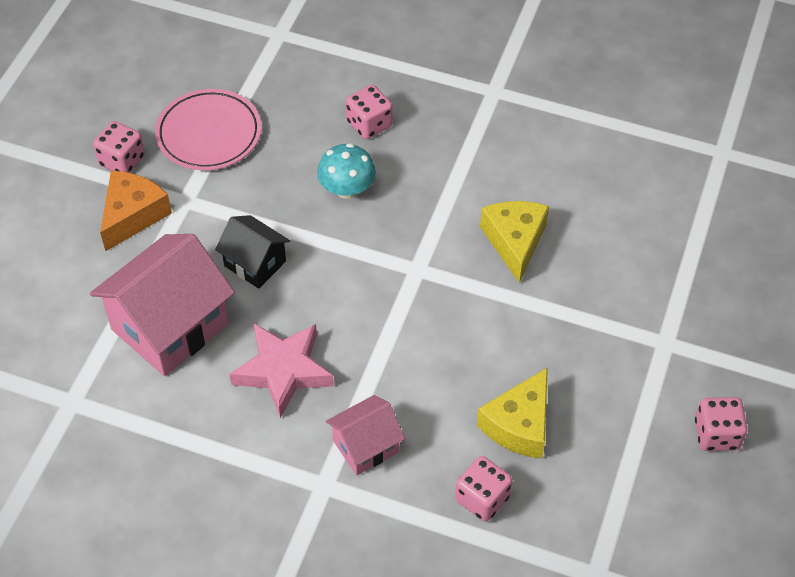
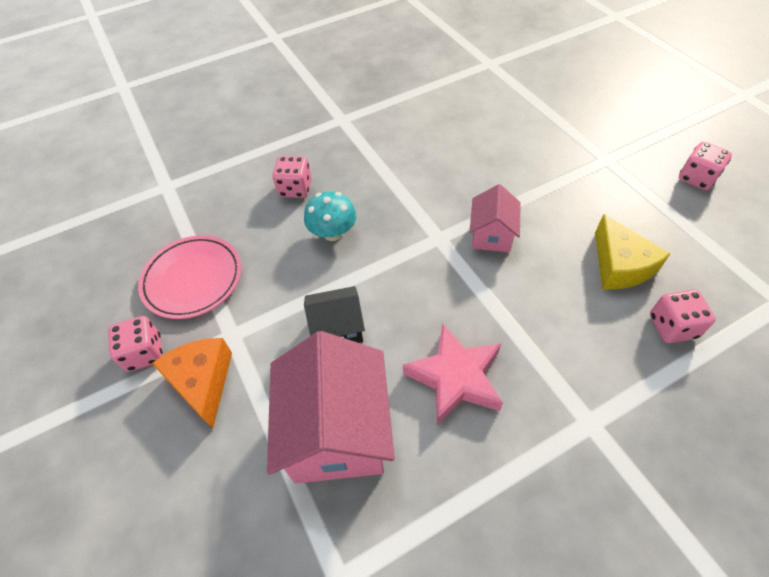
camera: 45 degrees left, 0 degrees up
(365, 446) = (572, 369): pink house -> pink house (491, 235)
(514, 242) = (465, 178): yellow cheese -> none

